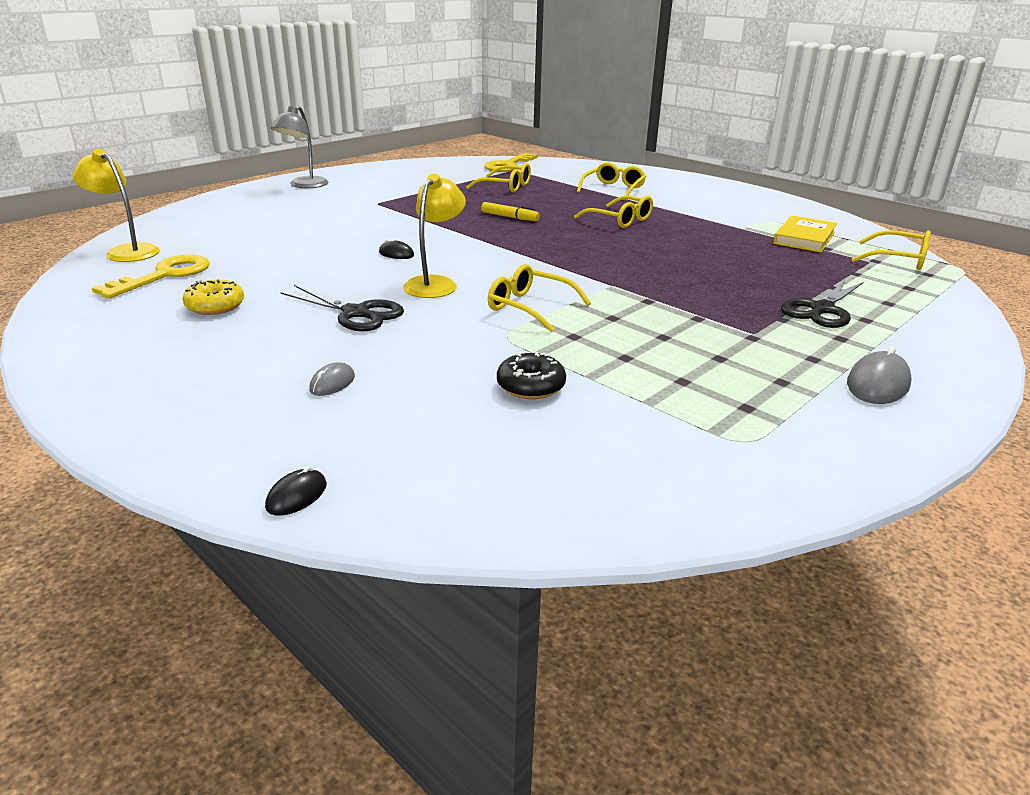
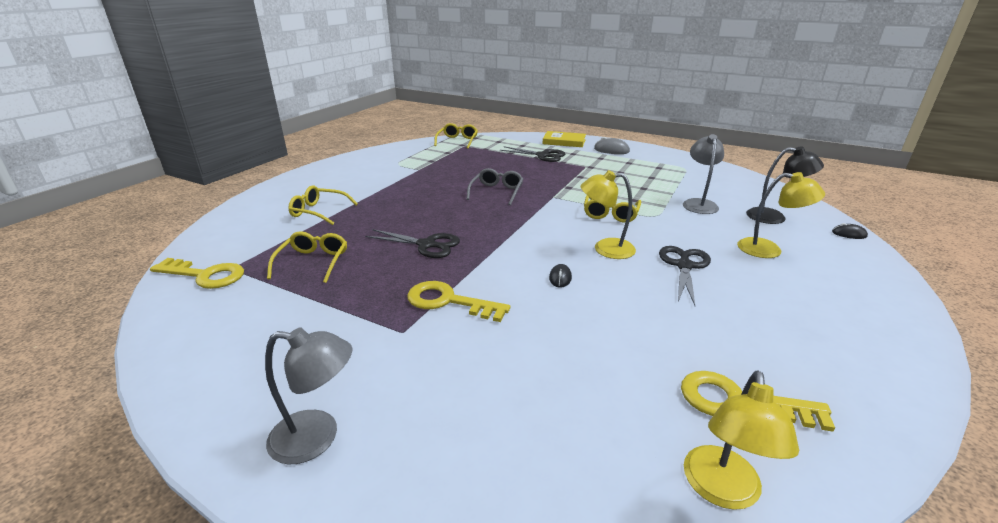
camera: 105 degrees left, 0 degrees up
(215, 306) = (750, 332): yellow donut -> none
(332, 383) = (769, 250): grey mouse -> yellow lamp
(401, 216) = (448, 301): none -> yellow key
(426, 442) = (774, 217): none -> black lamp
(509, 217) = (426, 245): yellow marker -> black scissors
(531, 386) = (698, 203): black donut -> grey lamp
(620, 220) = (416, 203): yellow glasses -> none
(643, 257) = (497, 192): none -> grey glasses
(804, 238) = (431, 156): yellow book -> yellow book (564, 142)

